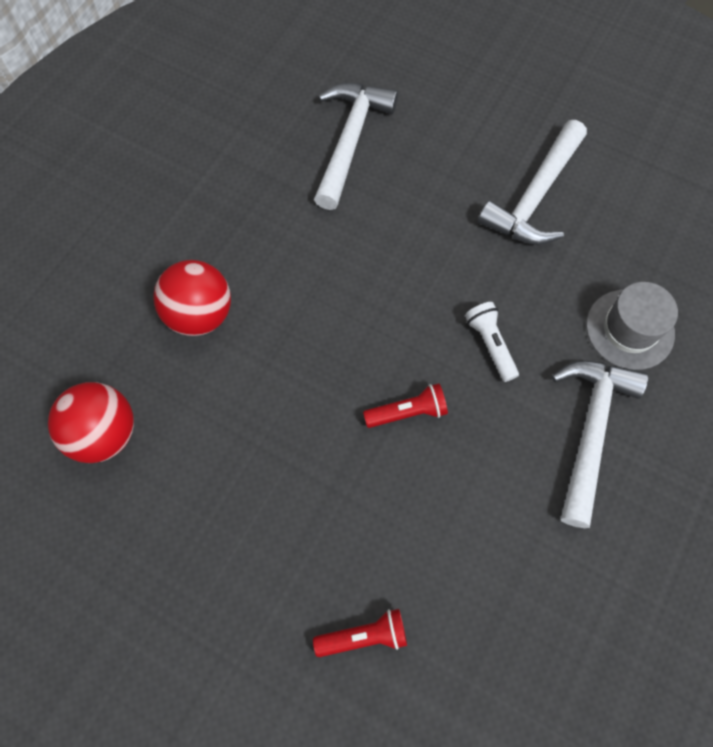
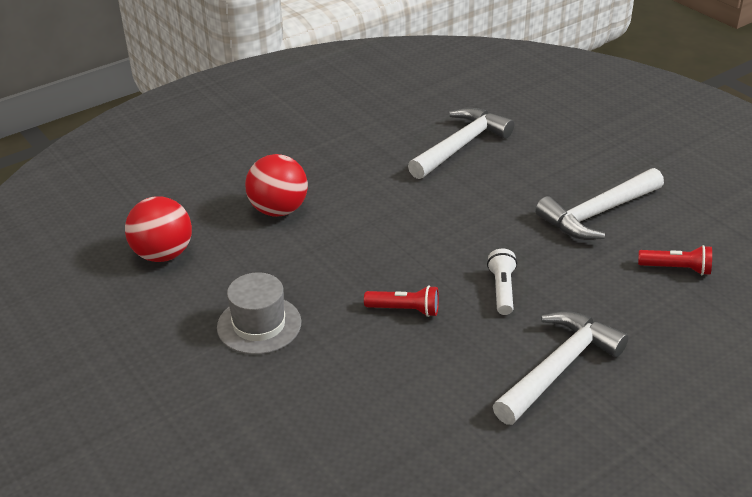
camera: 25 degrees right, 30 degrees down
(364, 636) = (278, 432): red flashlight -> red flashlight (676, 268)
(630, 329) = (635, 315): grey hat -> grey hat (259, 325)

